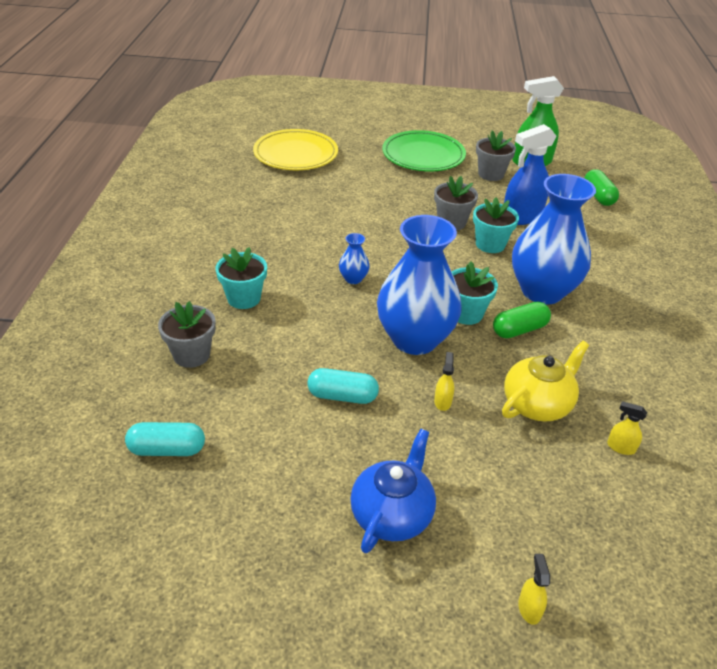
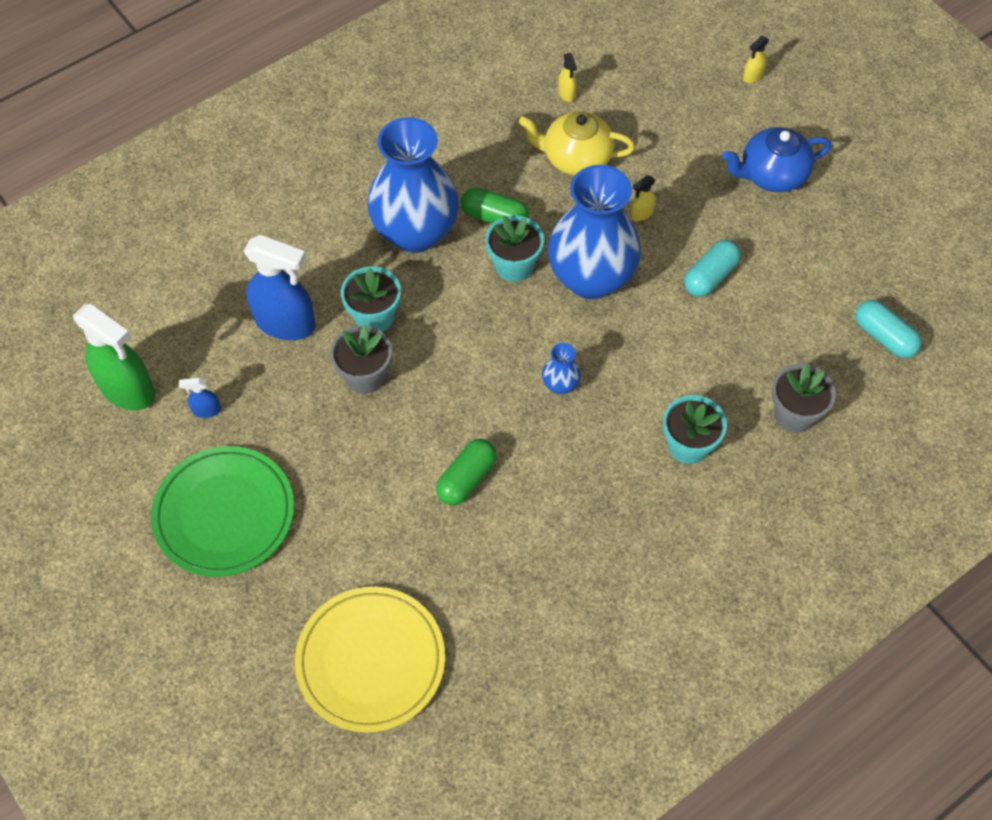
camera: 130 degrees left, 20 degrees up
(342, 396) = (710, 276): turquoise capsule -> turquoise capsule turned 75 degrees clockwise
(491, 174) = (206, 410): grey flower pot -> blue spray bottle
(598, 196) = (161, 281): green capsule -> green capsule (466, 479)

